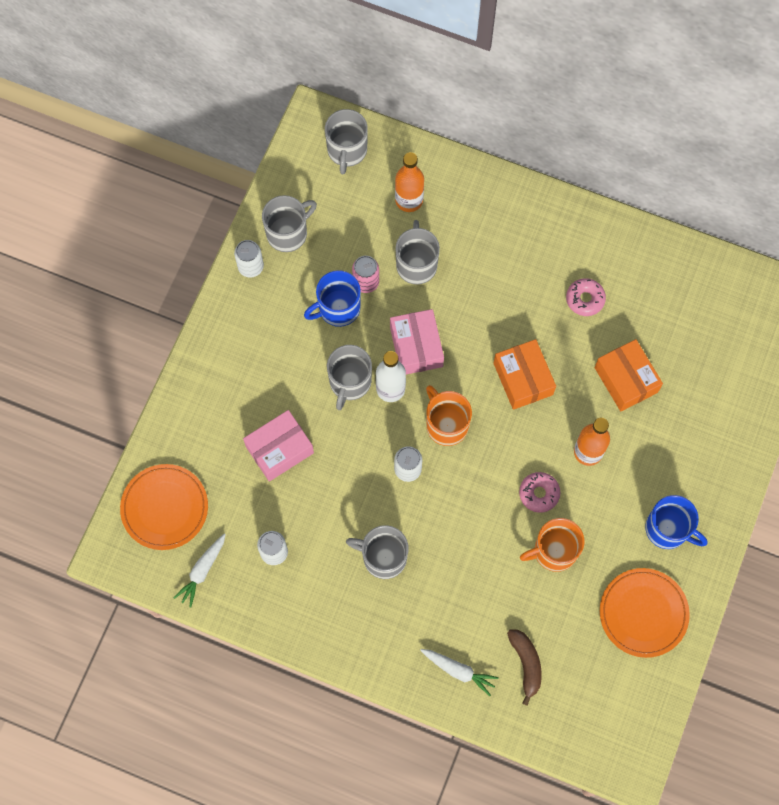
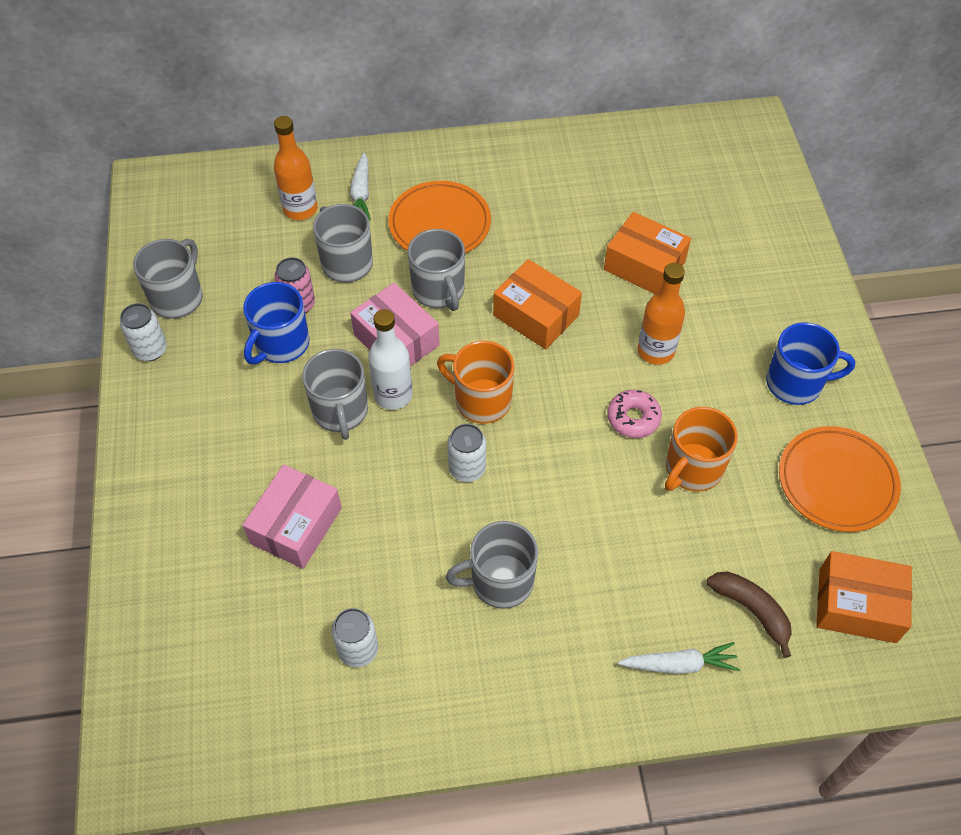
camera: 30 degrees left, 15 degrees down
(165, 508) = (179, 673): orange plate -> orange plate (440, 224)
(202, 571) = (274, 726): white carrot -> white carrot (361, 194)
(347, 150) = (203, 194): grey mug -> grey mug (439, 291)
(585, 299) = (549, 214): pink donut -> none
(594, 699) = (857, 605): none -> orange box

